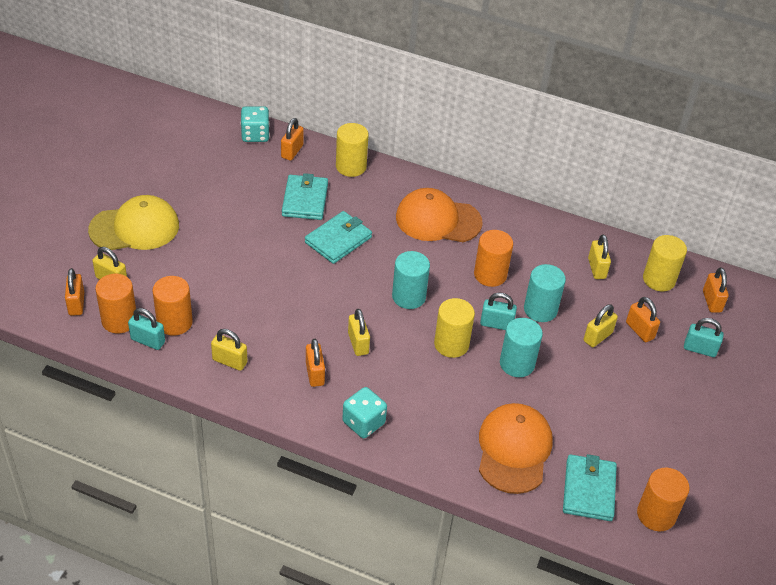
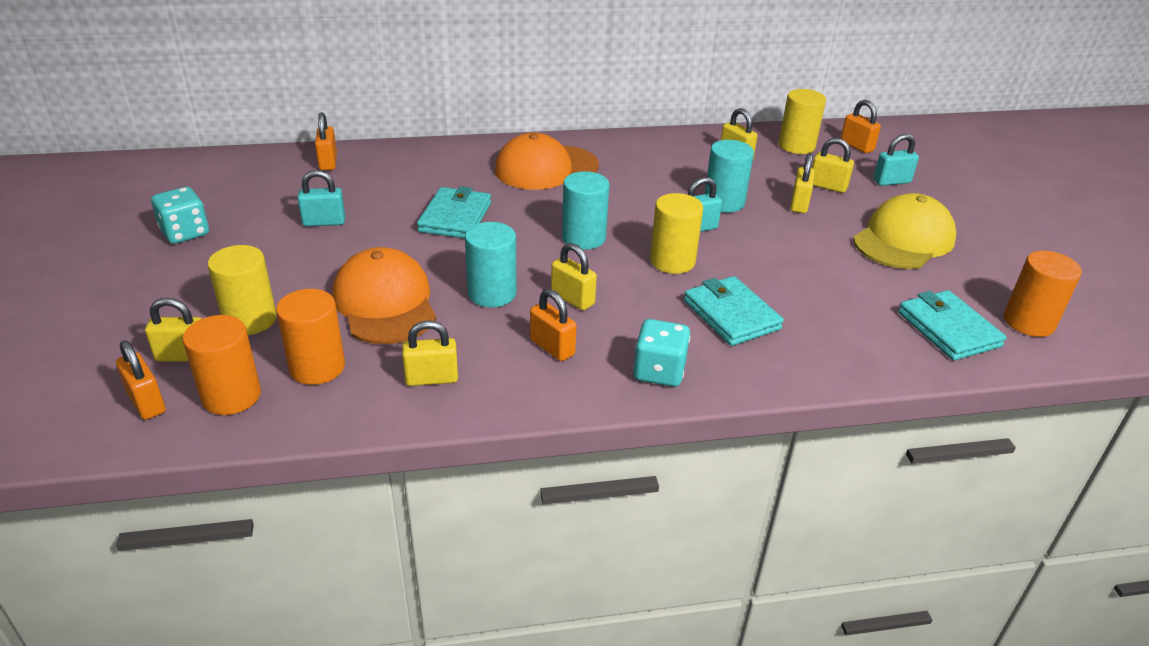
camera: 30 degrees left, 10 degrees down
(135, 228) = (176, 290): yellow cap -> yellow cap (903, 239)
(148, 340) = (294, 402): turquoise padlock -> turquoise padlock (324, 222)
(255, 135) = (270, 161): turquoise dice -> turquoise dice (185, 233)
(305, 200) = (382, 196): turquoise wallet -> turquoise wallet (731, 315)
(351, 166) = (409, 155): yellow cylinder -> yellow cylinder (250, 320)
(490, 275) = (645, 192): orange cylinder -> none
(514, 450) = (840, 326): orange cap -> orange cap (385, 303)
(517, 364) = (754, 252): turquoise cylinder -> turquoise cylinder (492, 293)
(639, 330) = (827, 186): orange padlock -> yellow padlock

